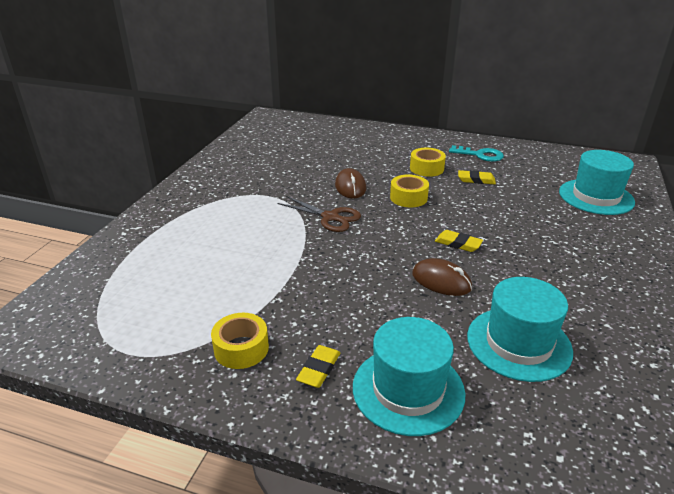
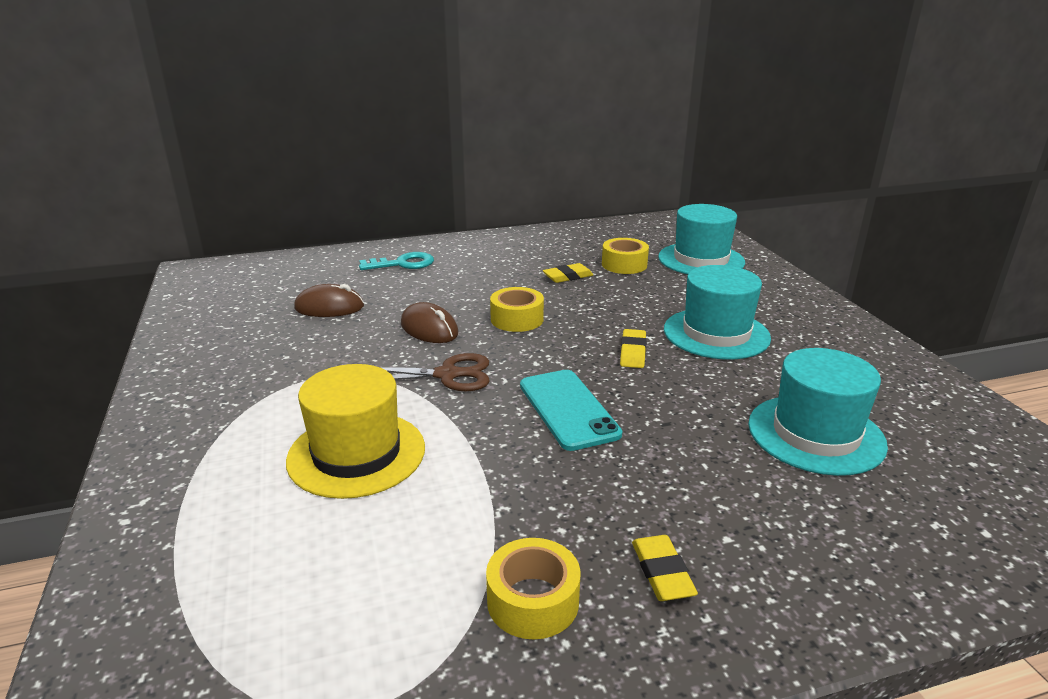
camera: 35 degrees left, 5 degrees down
(241, 242) = (356, 454): none -> yellow hat
(374, 262) = (568, 409): none -> turquoise phone
(408, 389) = (782, 541): turquoise hat -> turquoise hat (716, 333)
(426, 168) = (498, 279): yellow tape -> yellow tape (624, 264)
(441, 281) = (665, 400): brown mouse -> brown mouse (329, 307)
(458, 244) = (633, 352): yellow eraser -> yellow eraser turned 75 degrees counterclockwise
(480, 155) = (540, 248): turquoise key -> turquoise key (403, 264)

